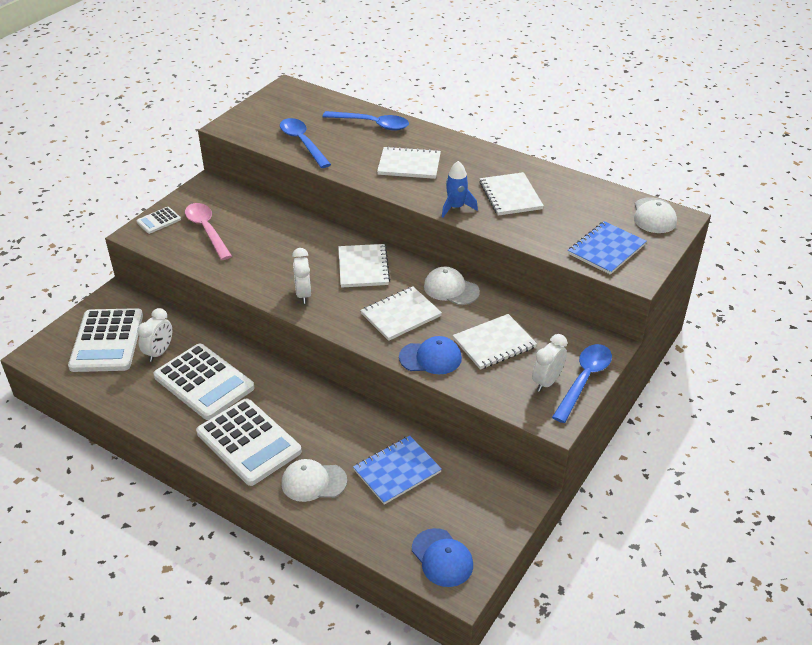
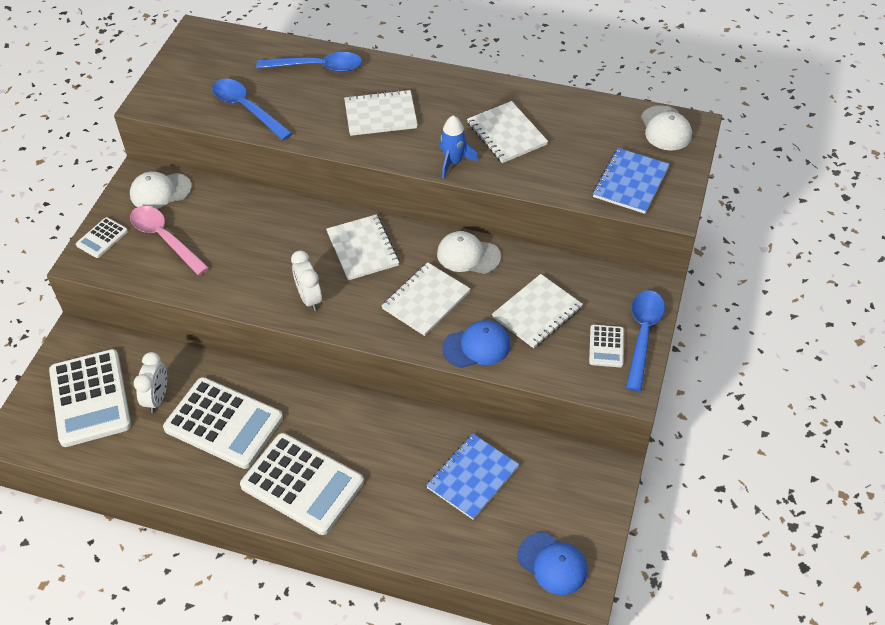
camera: 15 degrees left, 10 degrees up
(313, 482) = (390, 513): white cap -> white cap (160, 191)
(547, 382) = (606, 346): white clock -> white calculator

